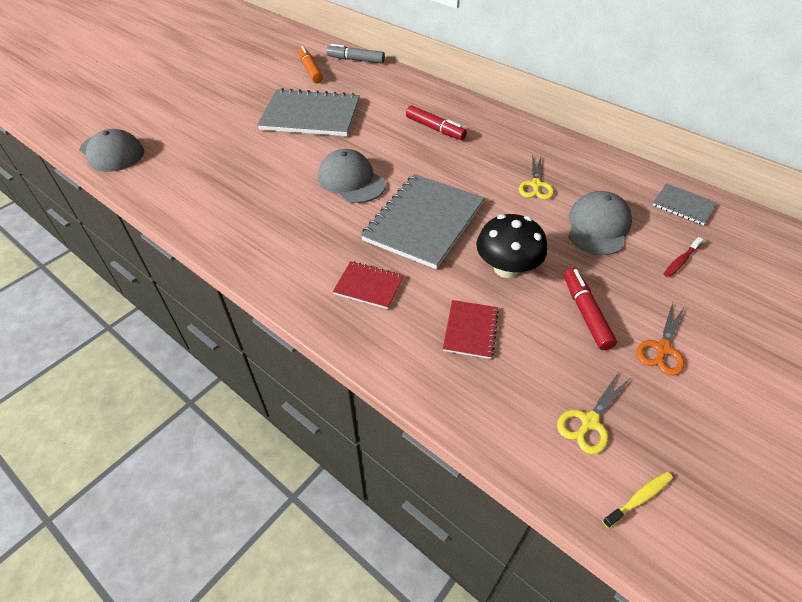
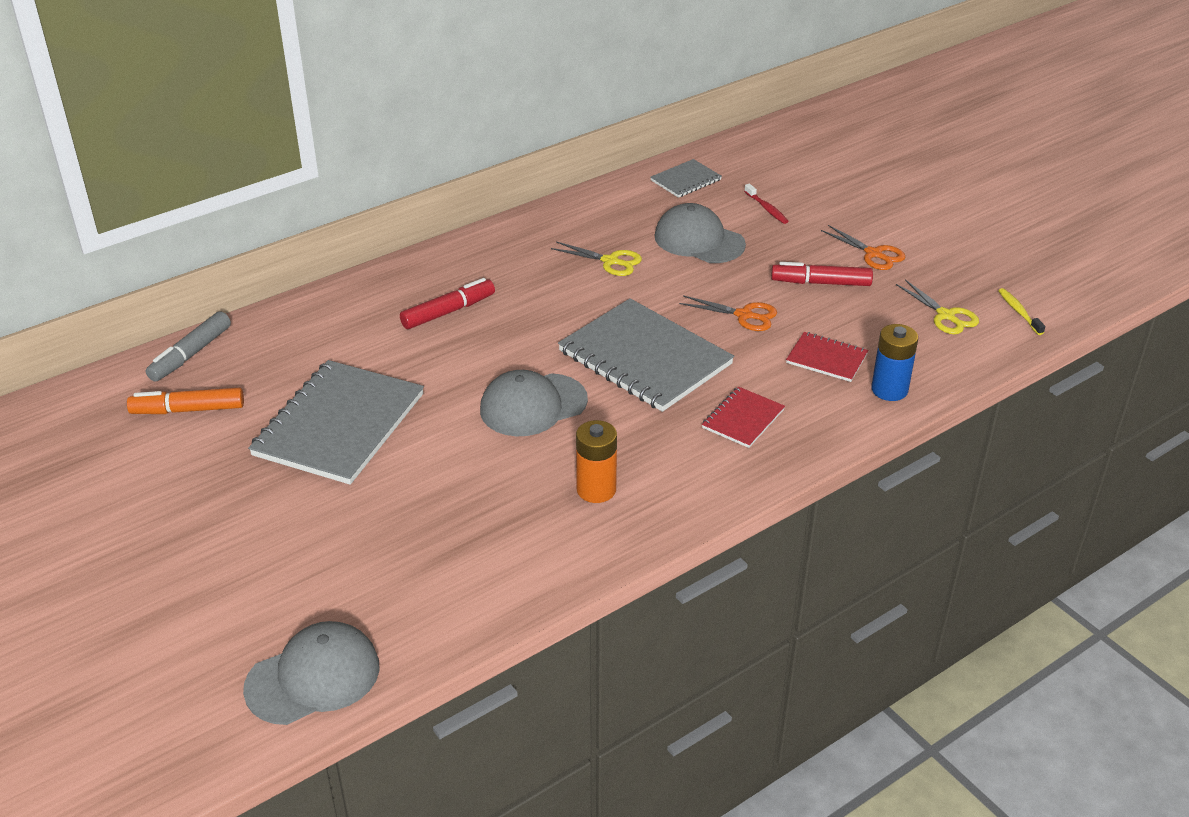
camera: 75 degrees left, 10 degrees down
(271, 223) = (596, 490): none -> orange battery
(443, 382) = (889, 390): none -> blue battery
(506, 268) = (744, 315): black mushroom -> orange scissors

